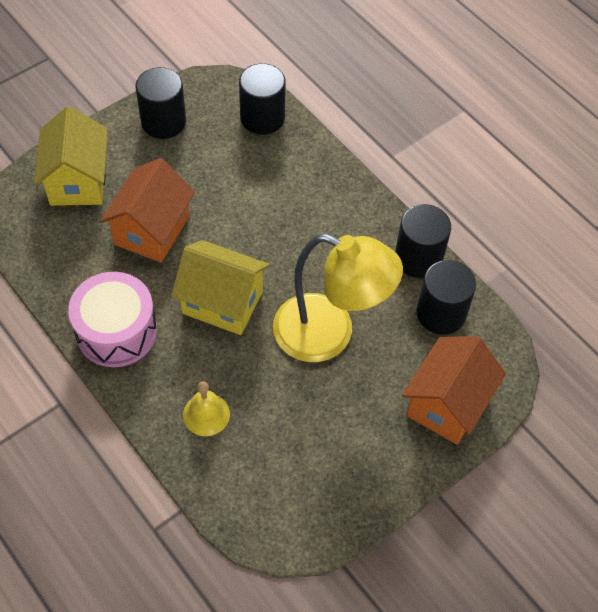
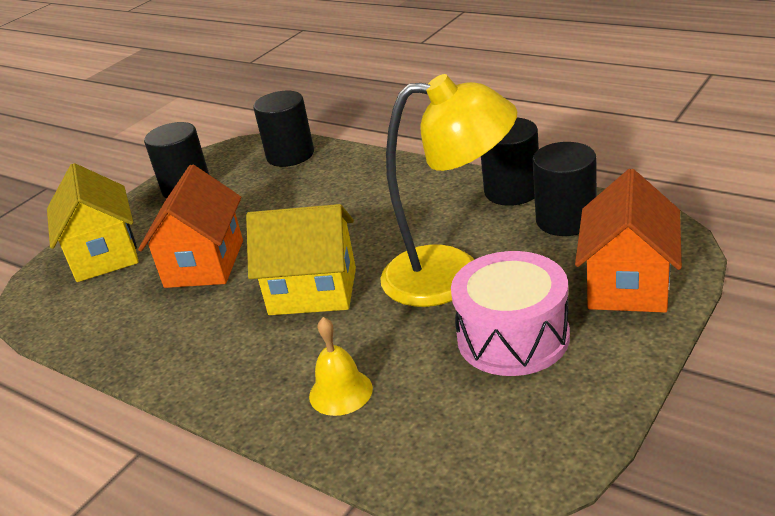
camera: 10 degrees left, 25 degrees down
(116, 331) = (193, 356): pink drum -> pink drum (513, 337)

